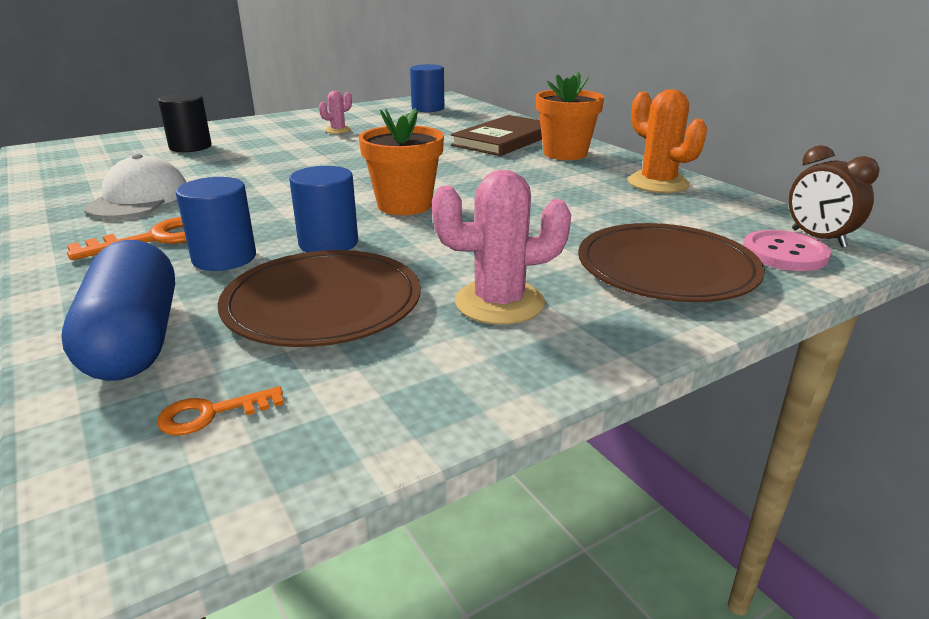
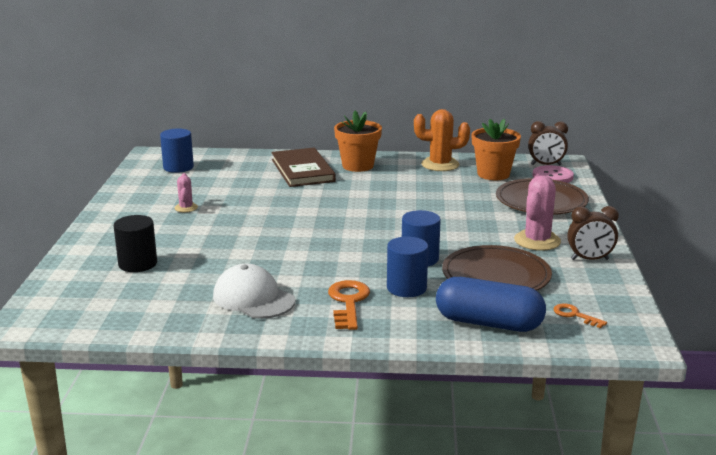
camera: 55 degrees left, 5 degrees down
(212, 413) = (575, 315): orange key -> orange key turned 120 degrees clockwise
(404, 205) = (386, 227): orange flower pot -> orange flower pot (493, 174)
(485, 369) = (589, 259): none -> brown clock

